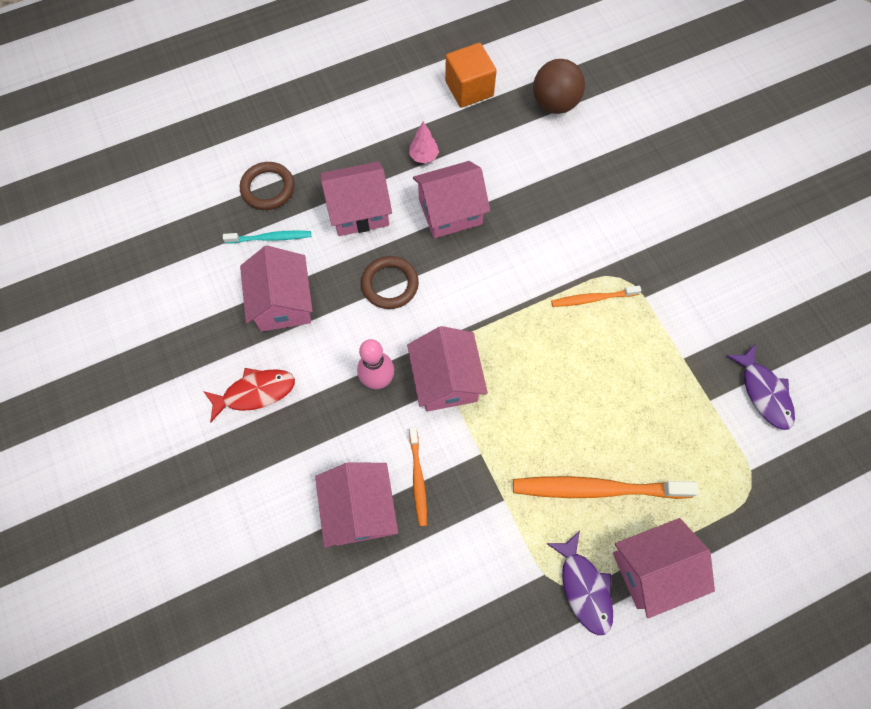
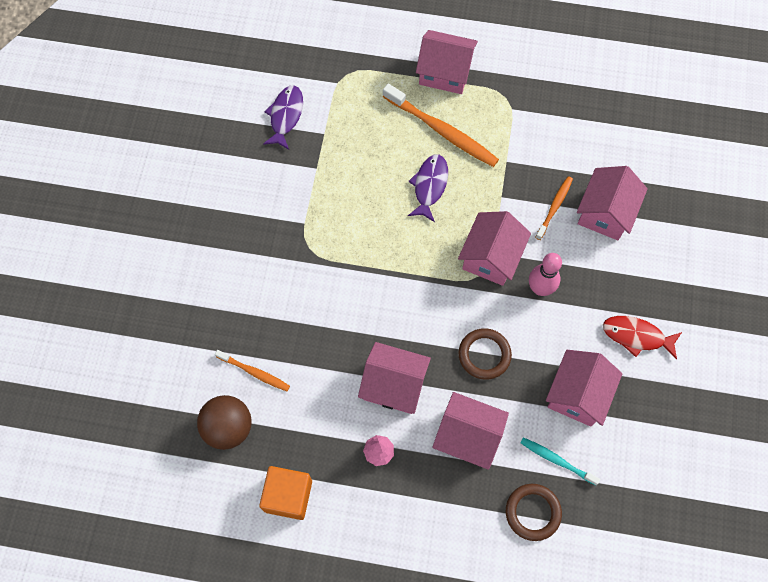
camera: 145 degrees left, 0 degrees up
(584, 587) = (493, 88): purple fish -> purple fish (429, 186)
(592, 299) = (342, 246): orange toothbrush -> orange toothbrush (254, 372)

